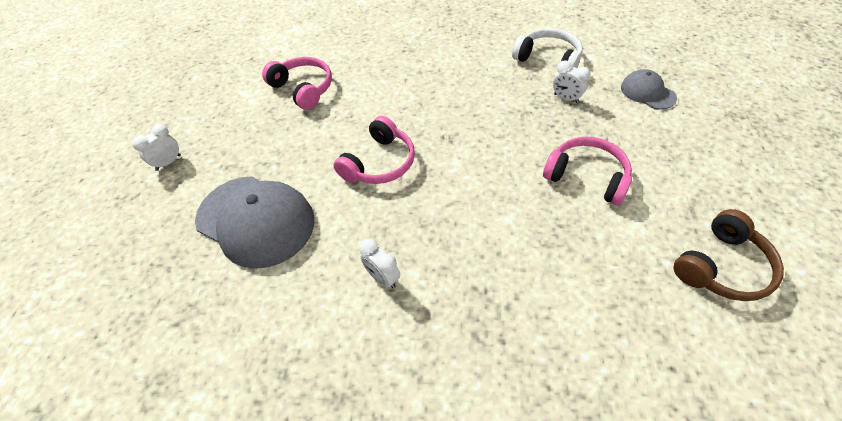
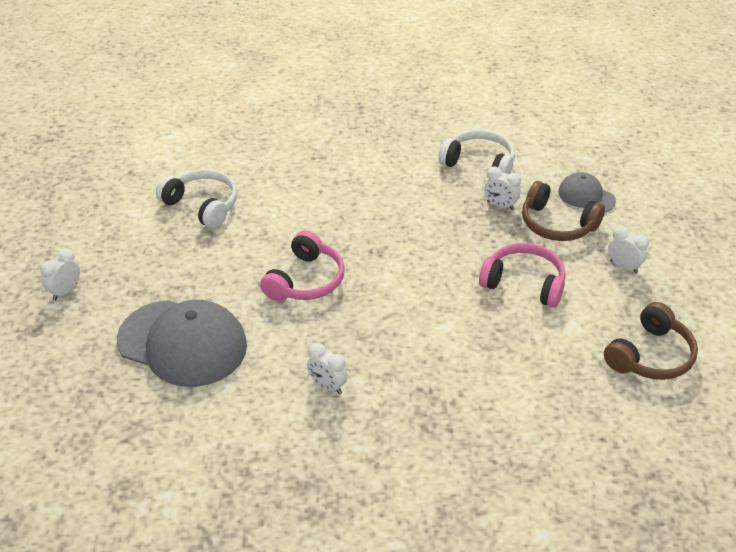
camera: 10 degrees left, 10 degrees down
(303, 89) = (202, 205): pink headphones -> white headphones
(619, 118) = (557, 224): none -> brown headphones
(687, 164) = (623, 266): none -> white clock

